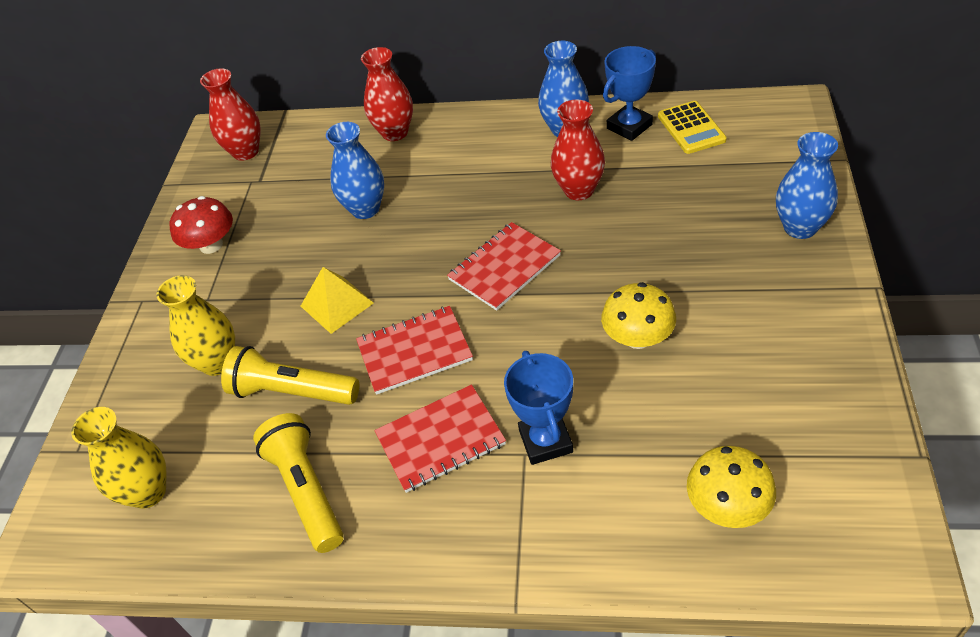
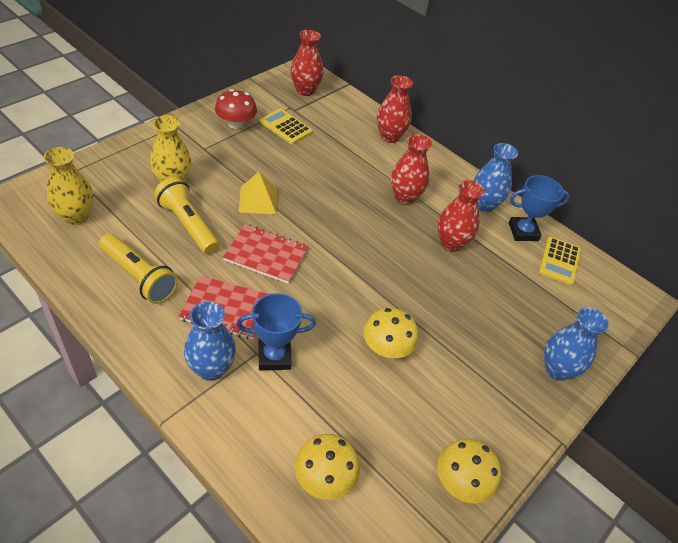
camera: 25 degrees right, 0 degrees up
(272, 206) = (286, 127): none -> yellow calculator
(306, 490) = (139, 277): yellow flashlight -> yellow flashlight turned 120 degrees clockwise
(365, 209) = (328, 164): blue vase -> blue vase (211, 368)
(482, 181) = (404, 197): none -> red vase
(504, 268) = (361, 251): red notebook -> none
(545, 441) = (274, 356): blue trophy -> blue trophy turned 60 degrees clockwise
(840, 396) = (461, 481): none -> yellow mushroom

